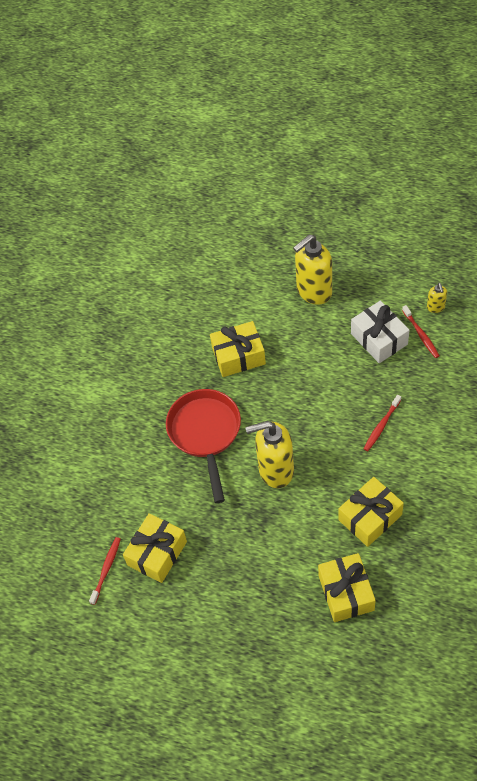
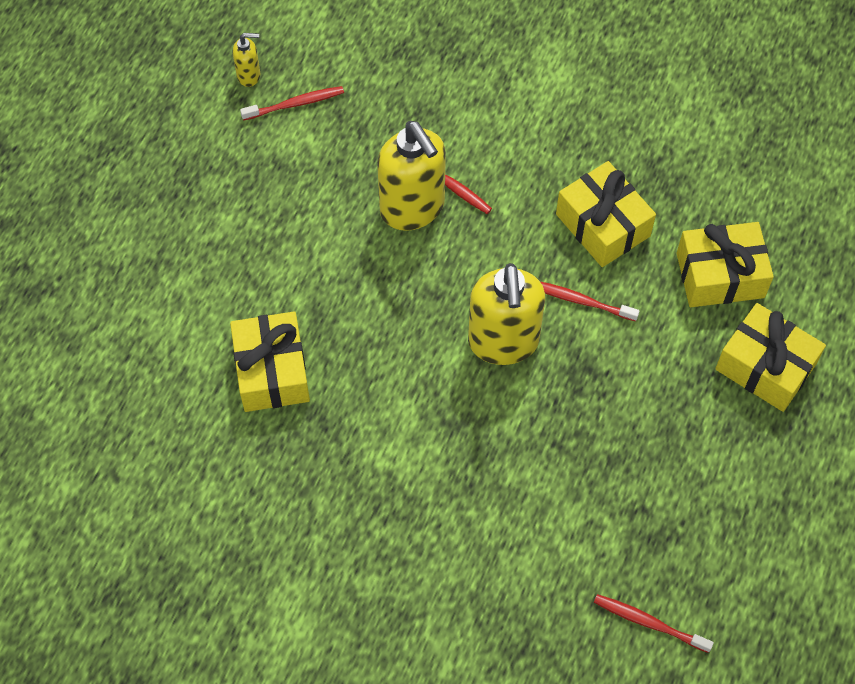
camera: 90 degrees left, 5 degrees up
(157, 553) = (628, 538): yellow gift -> yellow gift (765, 367)
(205, 434) = (416, 440): red pan -> none
(312, 510) = (580, 300): none -> red toothbrush
(313, 291) = (169, 239): yellow soap dispenser -> yellow soap dispenser (413, 208)
(379, 339) = (289, 161): white gift -> none

